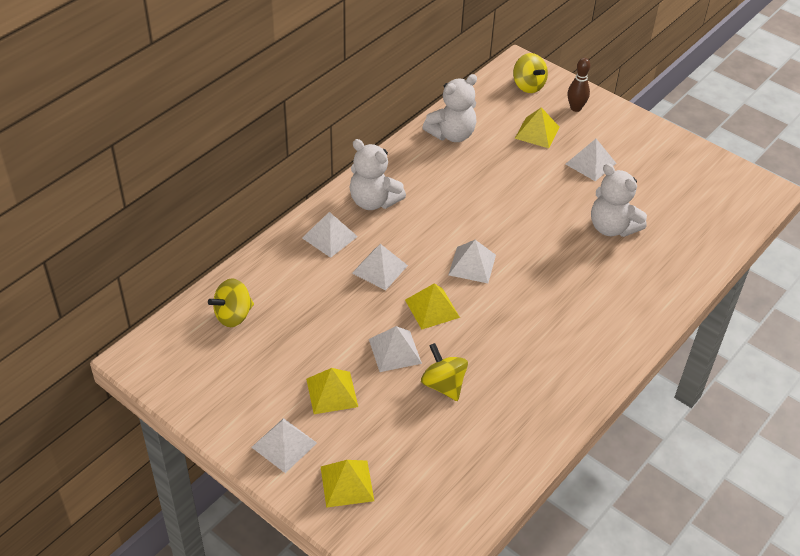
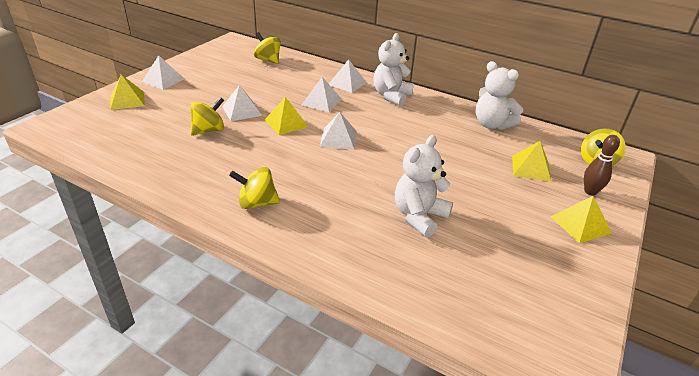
camera: 80 degrees right, 10 degrees down
(332, 392) = (204, 91): yellow pyramid -> yellow pyramid (580, 224)
(590, 163) = (509, 202): white pyramid -> none
(592, 343) = (257, 203): none -> yellow spinning top

